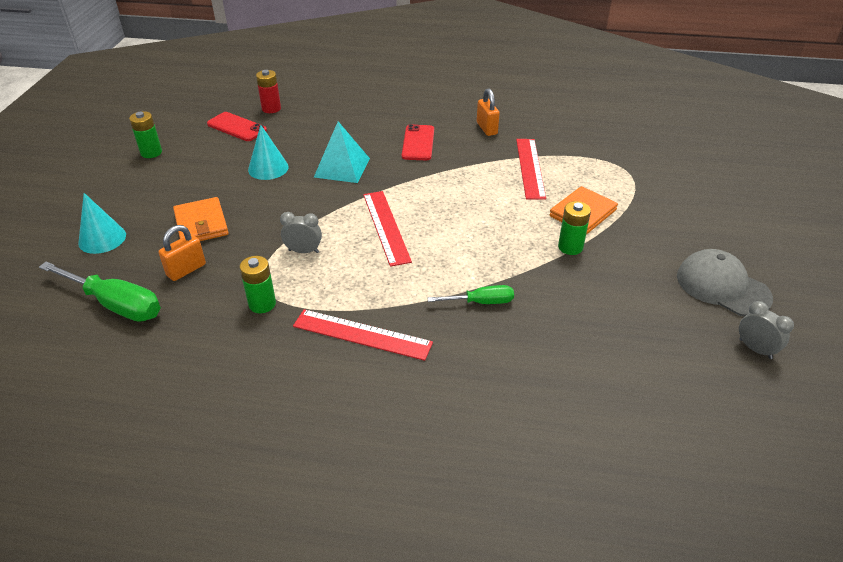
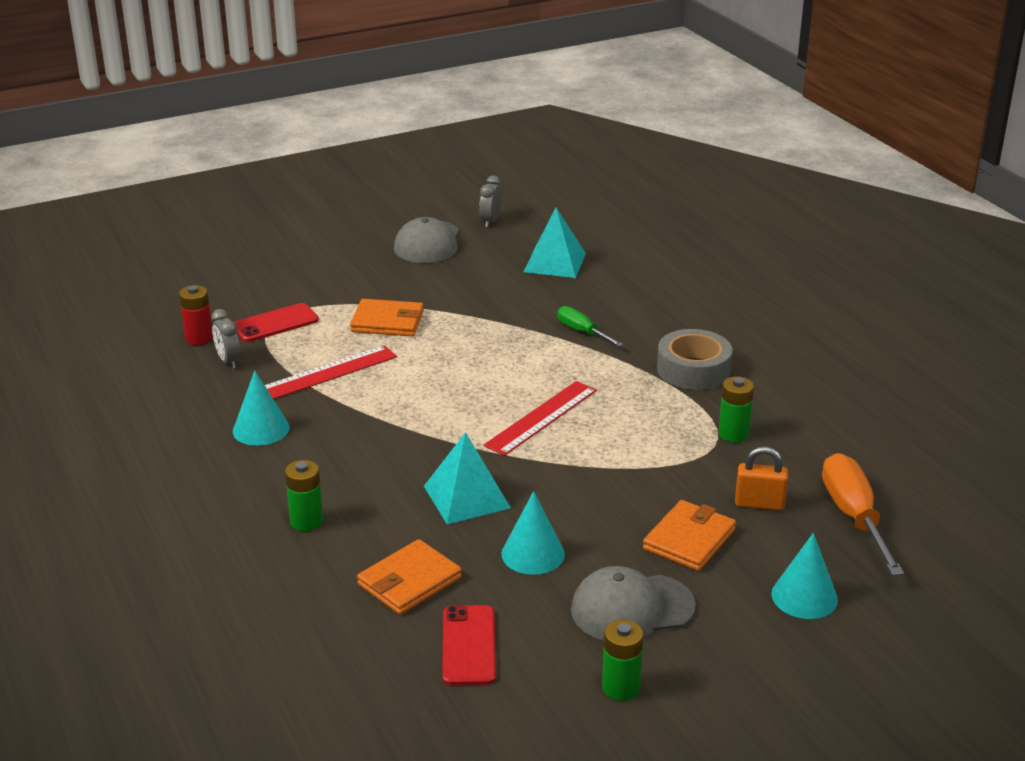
camera: 125 degrees left, 10 degrees down
(115, 304) = (854, 517): green screwdriver -> orange screwdriver
(187, 179) = (632, 608): none -> grey cap
(271, 109) = (382, 643): red battery -> red battery (199, 338)
(300, 128) = (409, 581): none -> orange wallet
(303, 251) = (639, 448): grey clock -> grey clock (228, 361)
(362, 334) = (693, 369): red ruler -> grey tape
(418, 143) = (349, 465): red phone -> red phone (275, 323)
(486, 128) = (261, 429): orange padlock -> turquoise cone
(570, 247) = (452, 314): green battery -> green battery (306, 521)
(627, 350) = (554, 262): none -> turquoise pyramid

